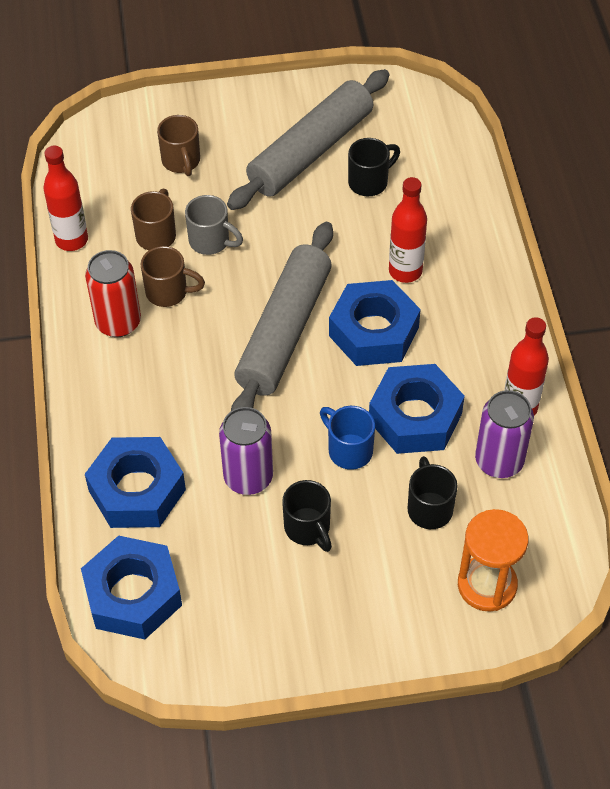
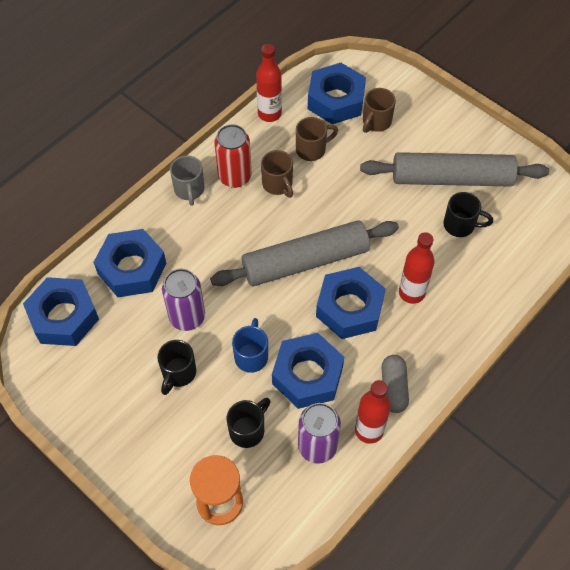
camera: 50 degrees right, 5 degrees up
(117, 174) = (336, 100): none -> blue nut
(211, 241) = (333, 178): grey mug -> grey mug (189, 190)
(493, 357) = (393, 388): none -> grey capsule

